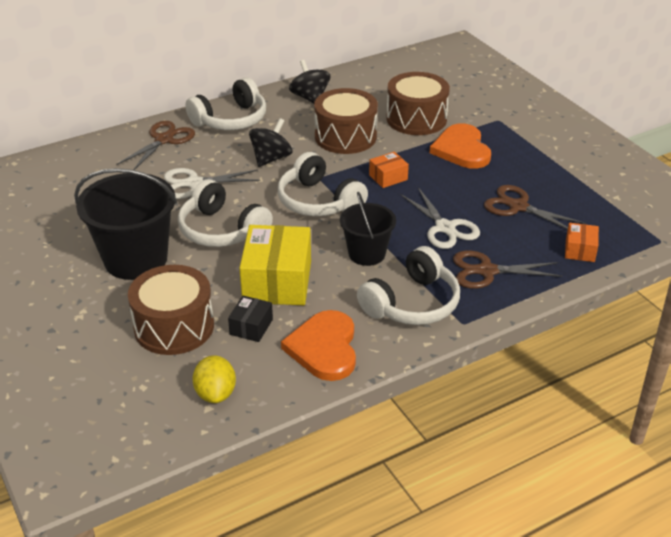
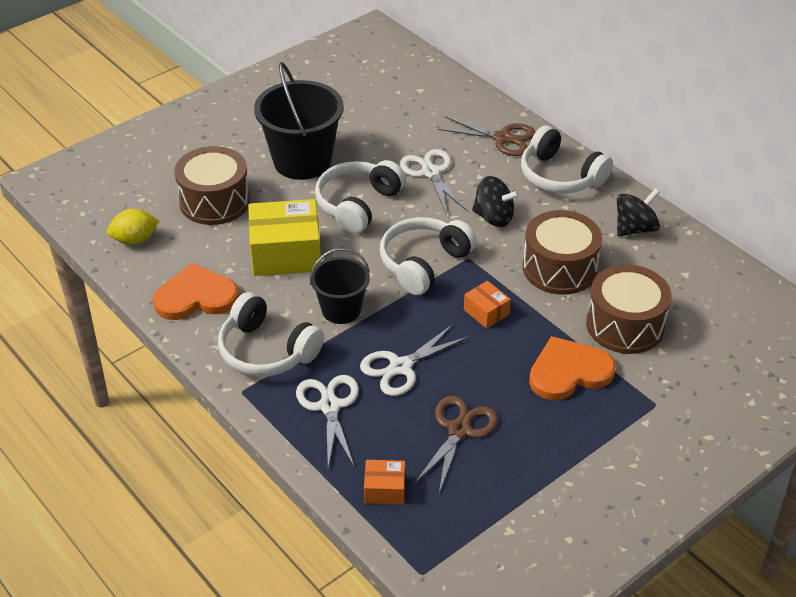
camera: 80 degrees right, 5 degrees up
(251, 327) = (219, 247): black box -> none
(487, 271) = (329, 406): brown scissors -> white scissors

